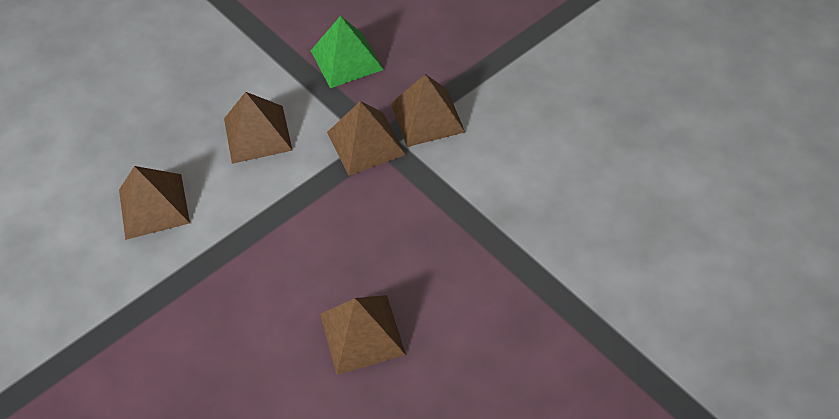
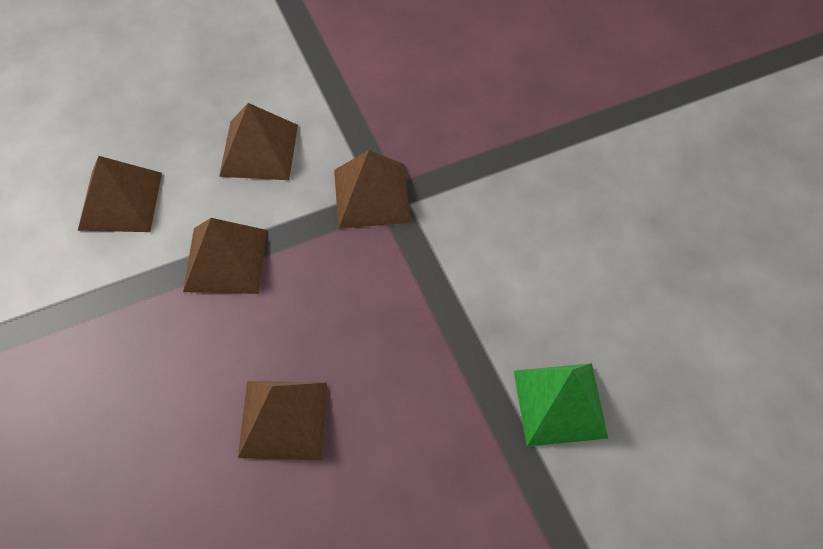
camera: 15 degrees right, 5 degrees up
(346, 60) = (387, 90): green pyramid -> green pyramid (559, 403)
(427, 117) = (451, 184): brown pyramid -> brown pyramid (225, 260)

